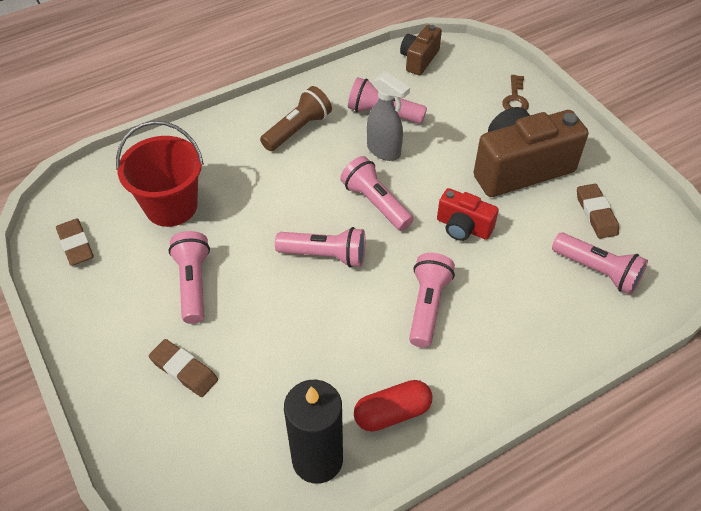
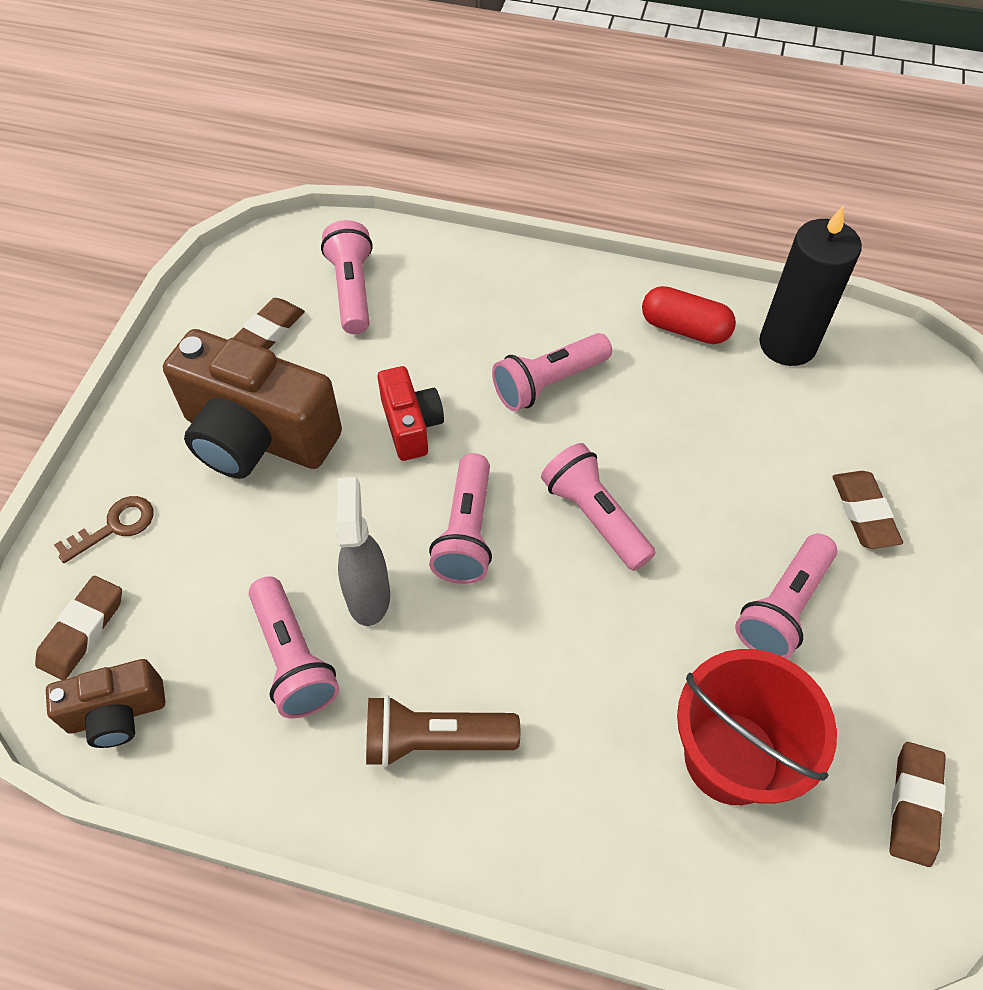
camera: 135 degrees left, 5 degrees up
(469, 67) = (82, 630): none -> brown eraser

